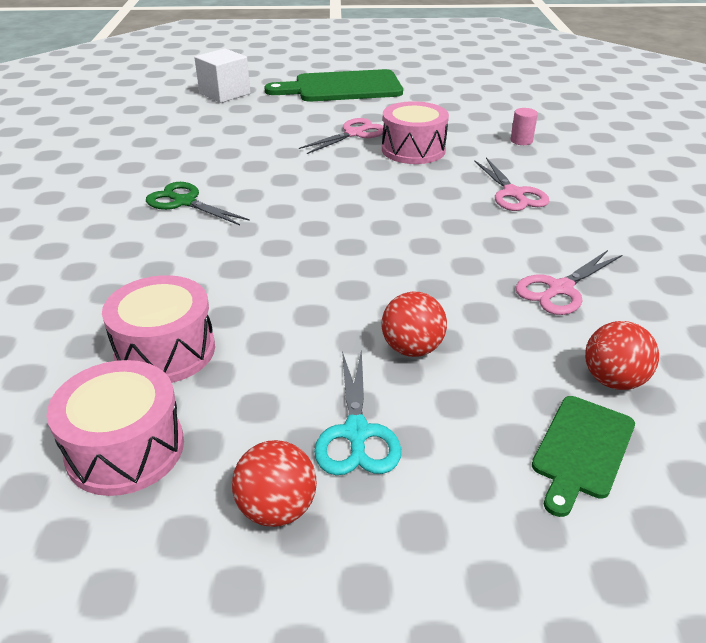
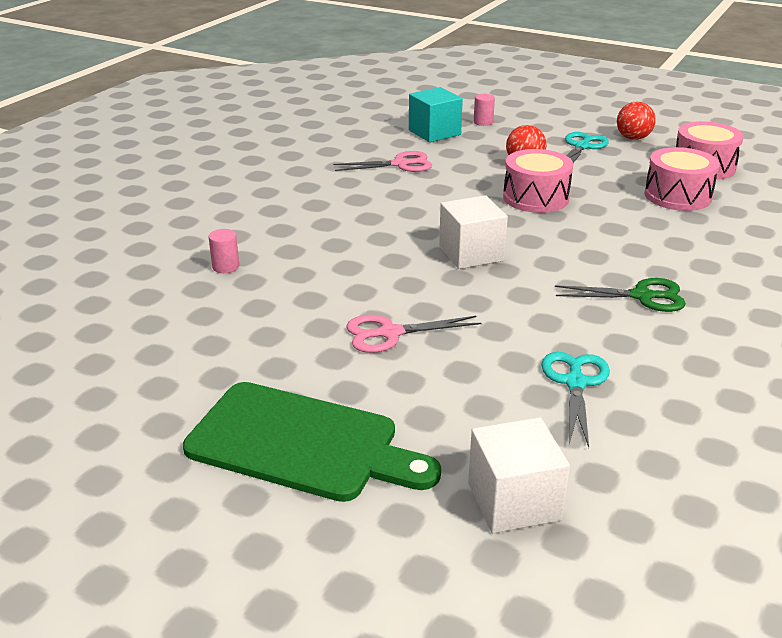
camera: 150 degrees left, 5 degrees down
(184, 202) = (642, 296): green scissors -> green scissors turned 60 degrees counterclockwise
(215, 138) = (575, 382): none -> turquoise scissors
(355, 199) = (471, 253): none -> white cube
(413, 150) = (351, 289): pink drum -> pink drum (535, 198)
(513, 194) = (329, 221): pink scissors -> none
(582, 450) = (483, 122): green cutting board -> pink cylinder
(613, 380) = (434, 132): red ball -> turquoise cube

